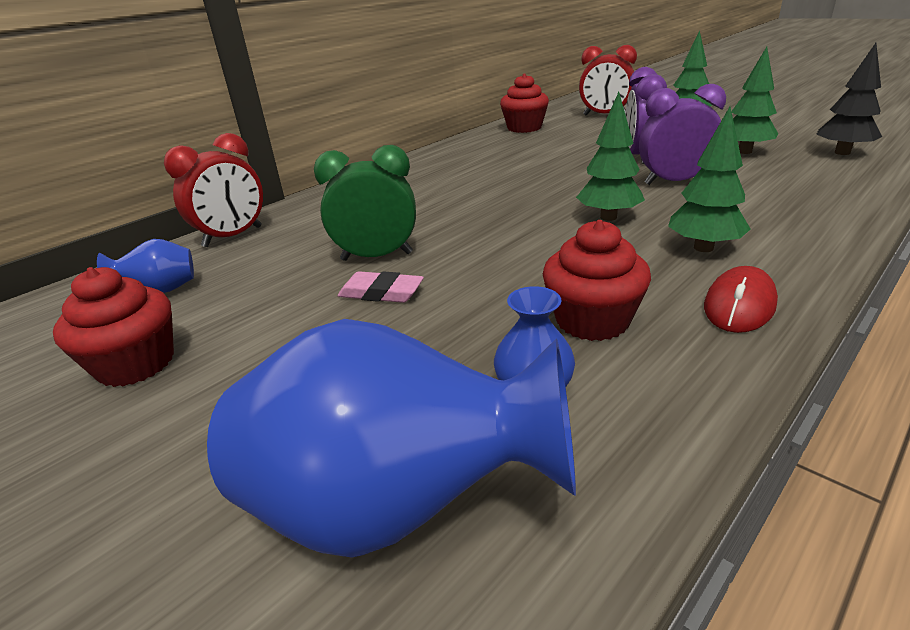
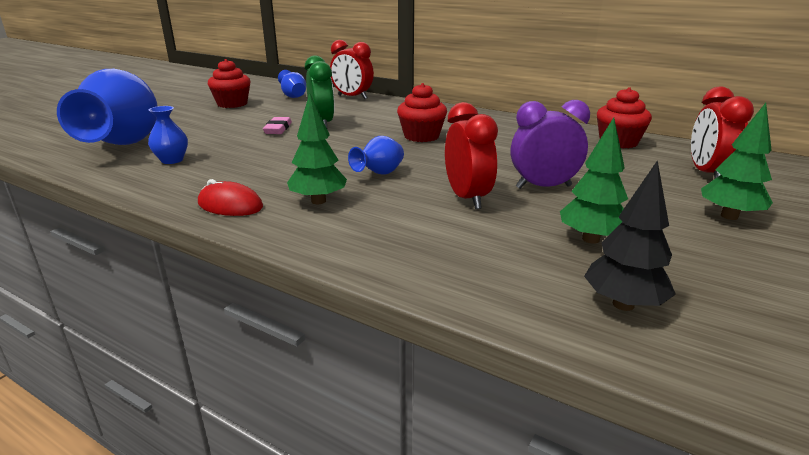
camera: 75 degrees right, 5 degrees down
(592, 320) = (230, 170): red cupcake -> red cupcake (421, 136)
(608, 217) = (379, 174): green tree -> blue vase
(674, 182) = (467, 198): purple clock -> red clock

